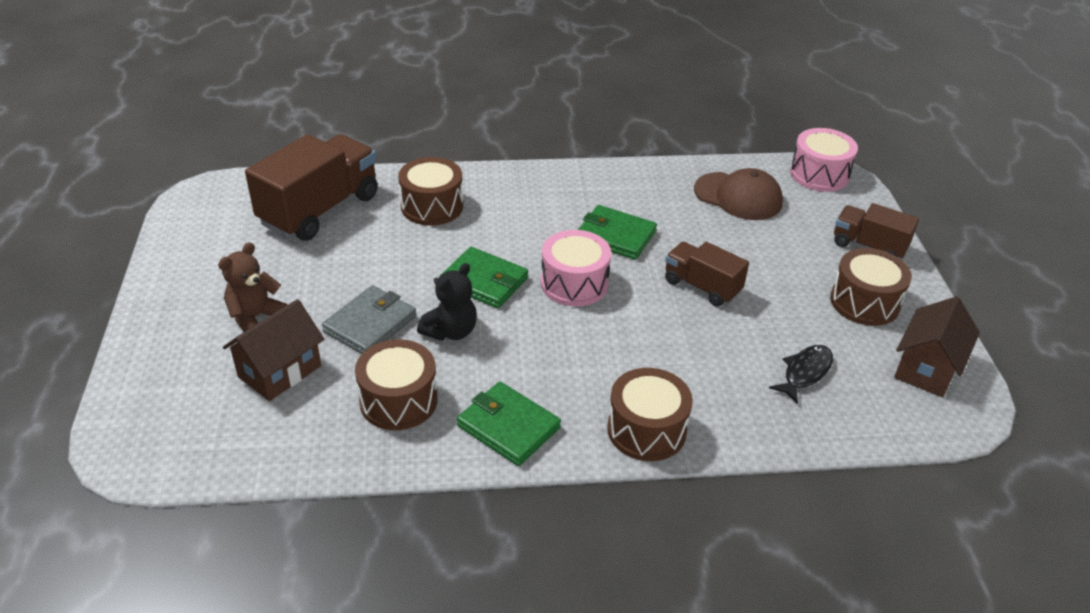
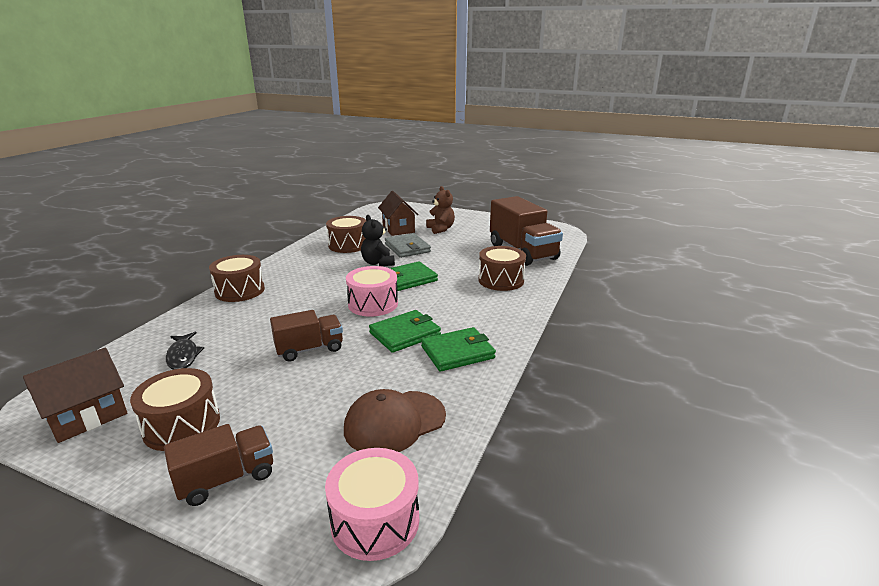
camera: 120 degrees right, 15 degrees down
(508, 426) = (297, 262): green wallet -> green wallet (457, 352)
(927, 368) = (87, 417): brown house -> brown house turned 75 degrees clockwise

